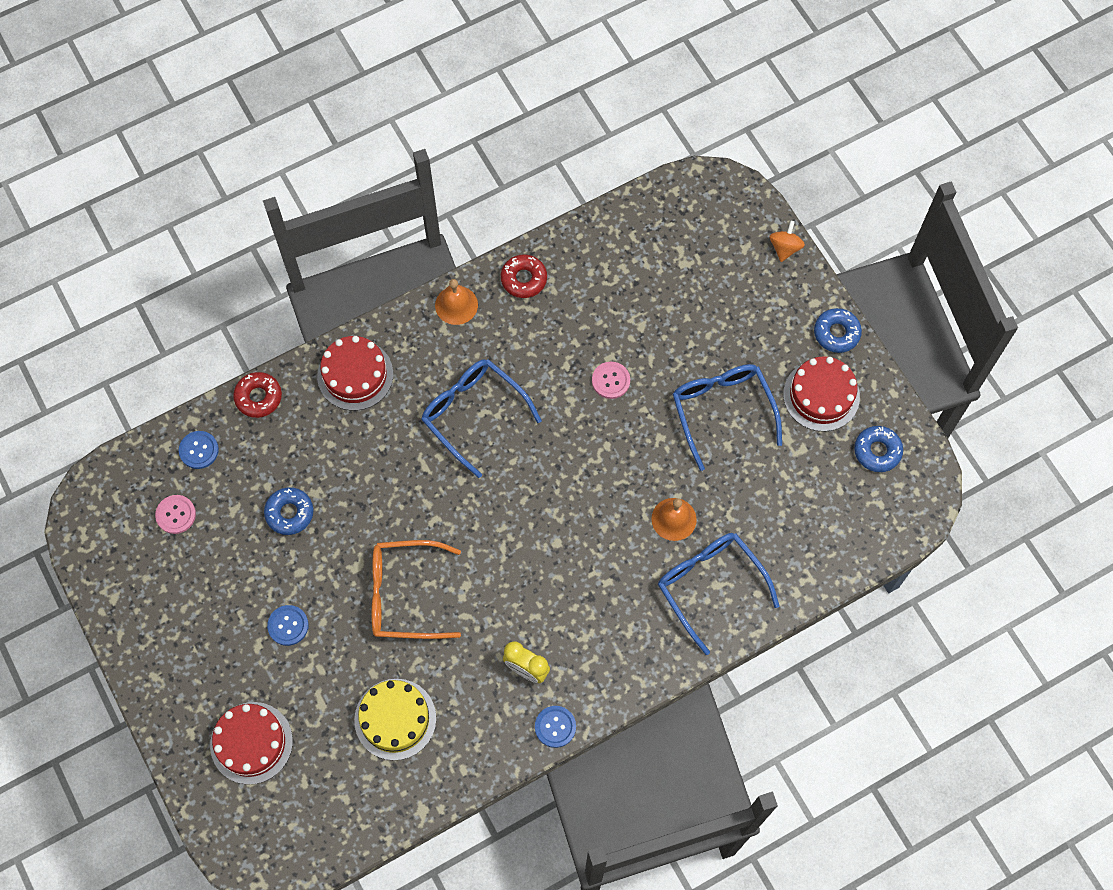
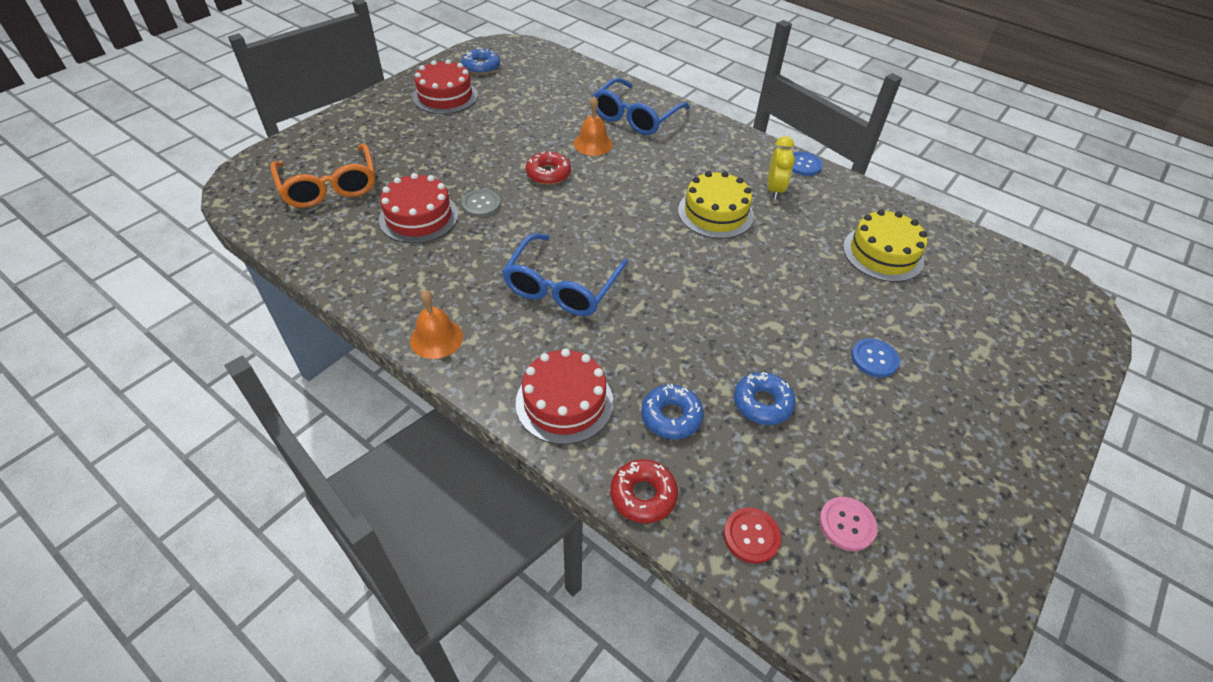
camera: 115 degrees left, 20 degrees down
(199, 450) = (751, 536): blue button -> red button
(251, 743) = (999, 346): red cake -> red cake (418, 217)
(404, 594) = (774, 281): orange glasses -> orange glasses (329, 186)
(515, 590) = (715, 213): none -> yellow cake
(524, 279) = (385, 292): red donut -> red donut (548, 174)
(611, 381) = (481, 204): pink button -> grey button
(722, 410) = (481, 139): blue glasses -> none
(785, 248) = (305, 136): orange spinning top -> none
(836, 333) = (384, 98): blue donut -> blue donut (671, 416)

